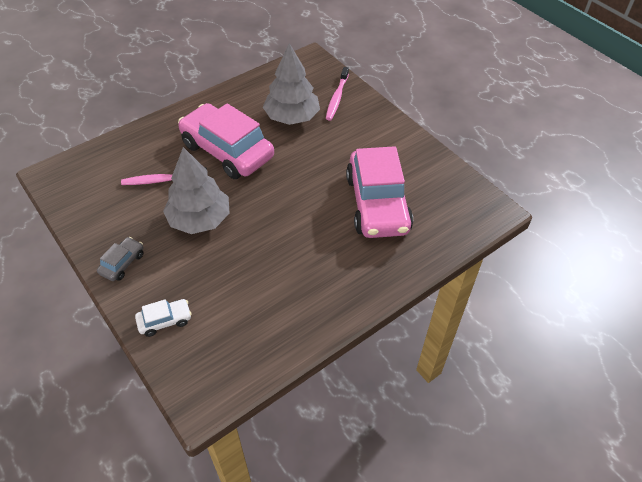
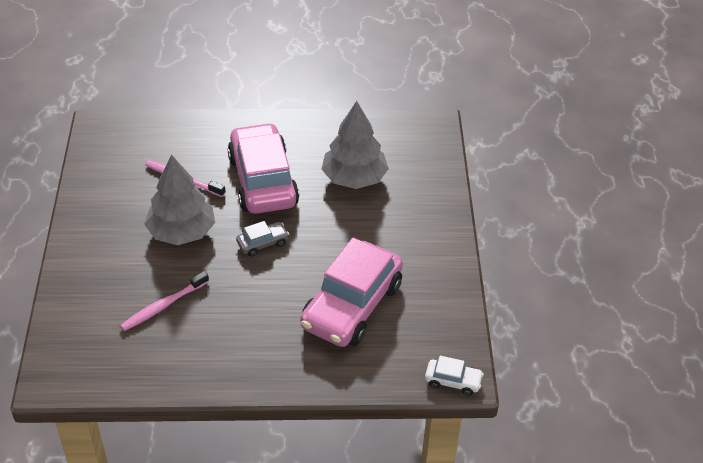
camera: 35 degrees right, 5 degrees down
(122, 263) = (89, 235): grey car -> grey car (262, 243)
(165, 321) = (79, 302): white car -> white car (453, 381)
(337, 98) = (419, 180): pink toothbrush -> pink toothbrush (163, 306)

